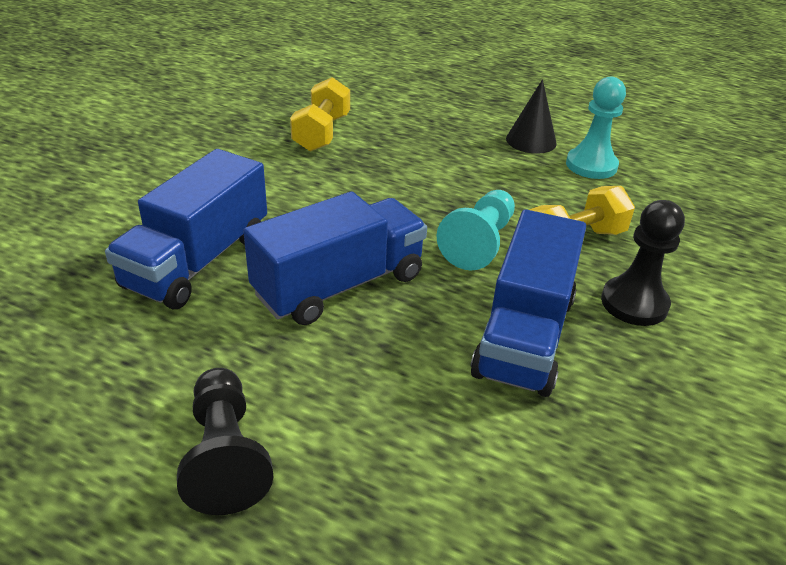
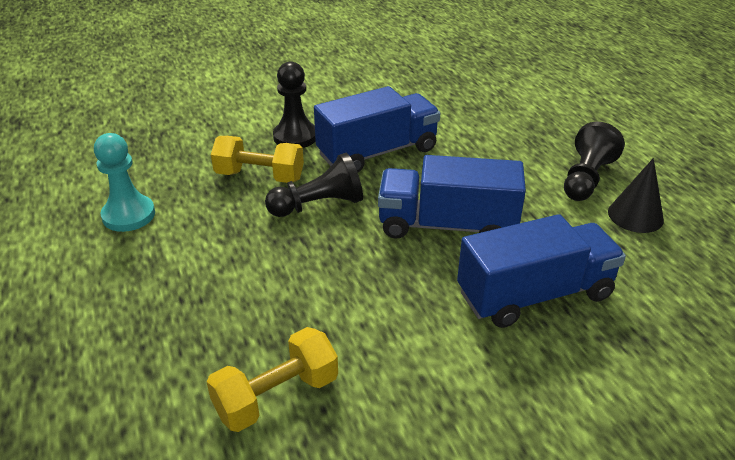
camera: 135 degrees left, 0 degrees up
(479, 243) = (319, 205): turquoise pawn -> black pawn
(531, 141) = (116, 263): black cone -> black cone (635, 215)

